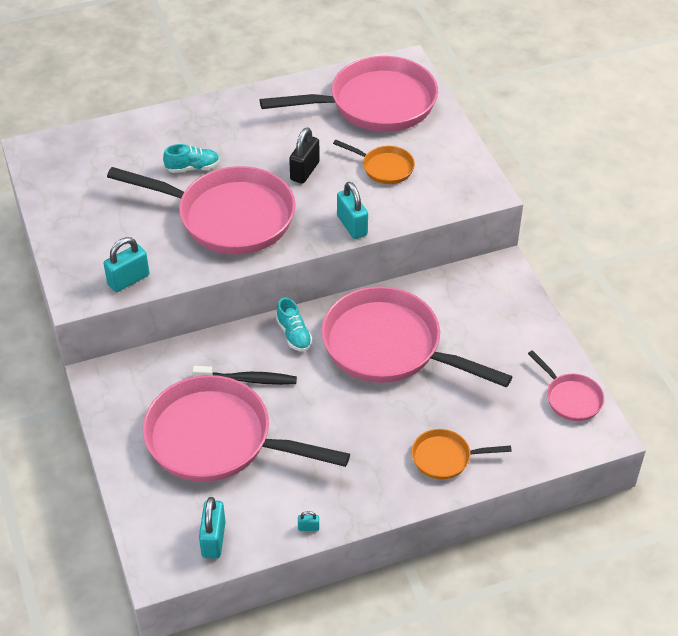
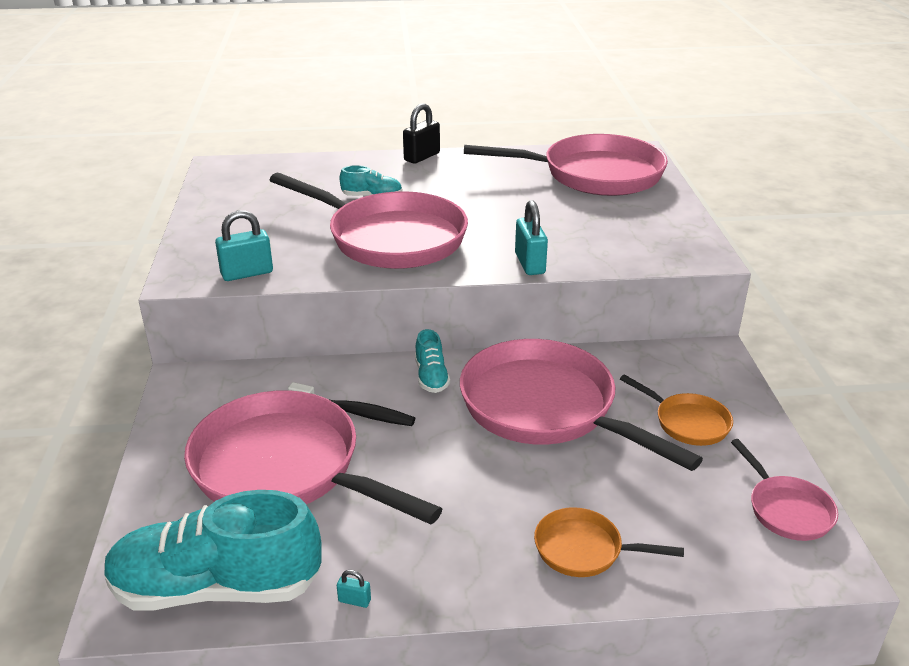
camera: 15 degrees right, 15 degrees down
(213, 539) = (216, 588): turquoise padlock -> turquoise shoe
(304, 171) = (493, 214): black padlock -> black padlock (422, 157)
(384, 168) = (586, 222): orange pan -> orange pan (687, 422)

